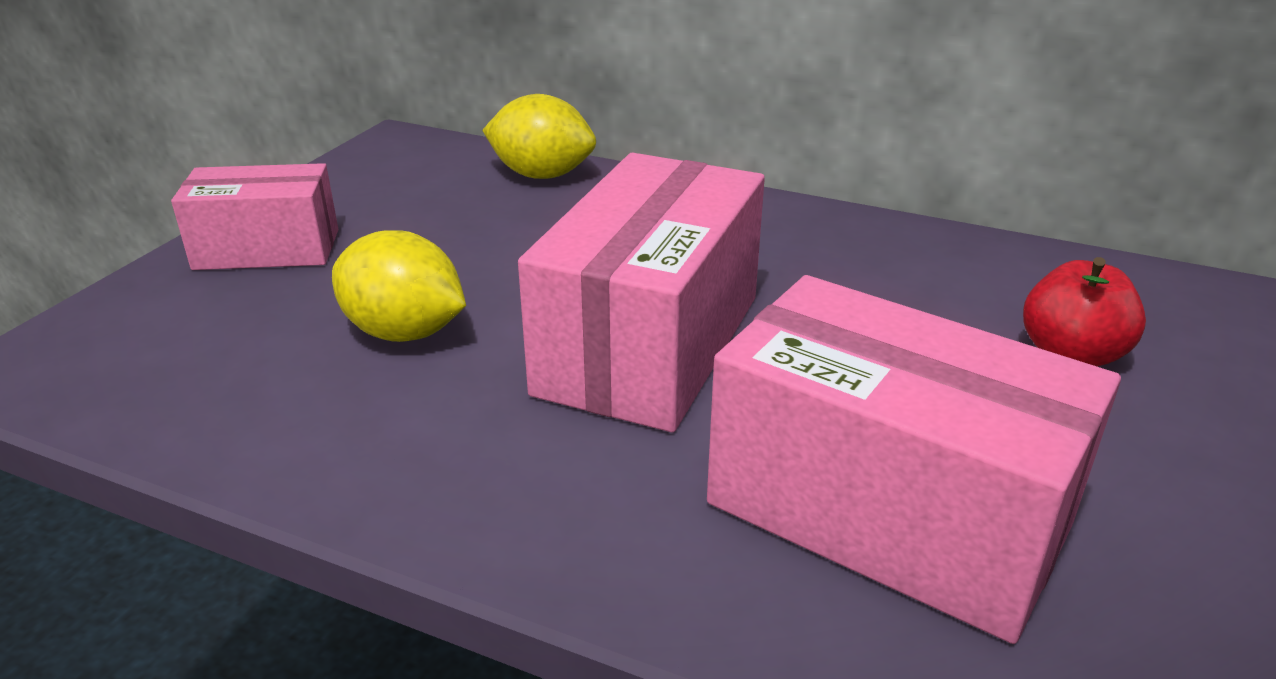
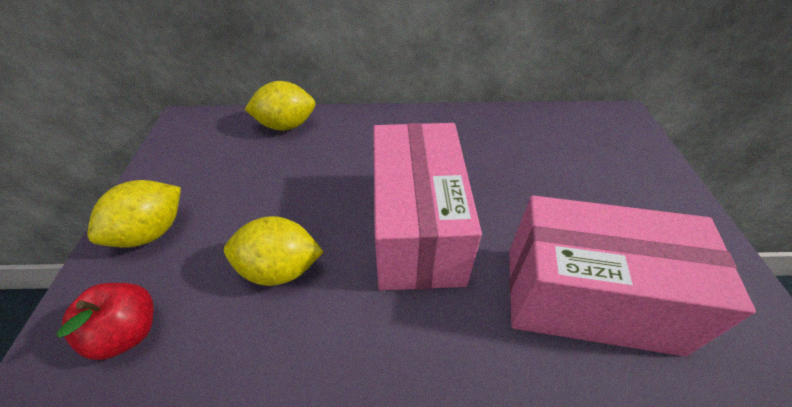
camera: 25 degrees left, 15 degrees up
(267, 249) = (151, 232): pink box -> yellow lemon
(1071, 354) = (595, 169): red apple -> red apple (128, 332)

